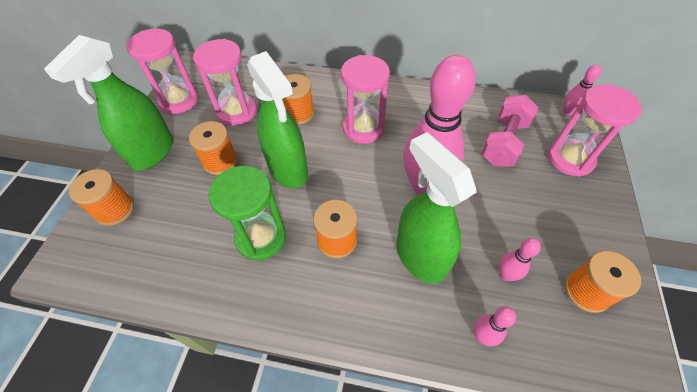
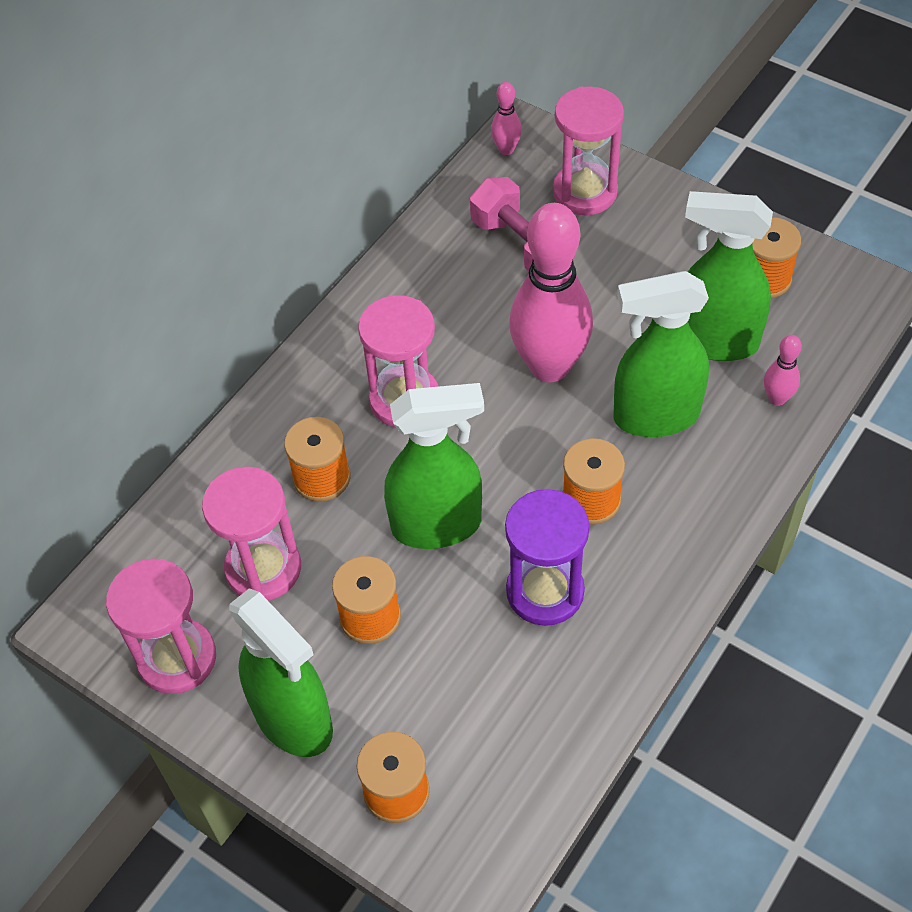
camera: 65 degrees left, 0 degrees up
(261, 237) = (545, 591): green hourglass -> purple hourglass
(506, 275) = (715, 341): pink bowling pin -> green spray bottle

